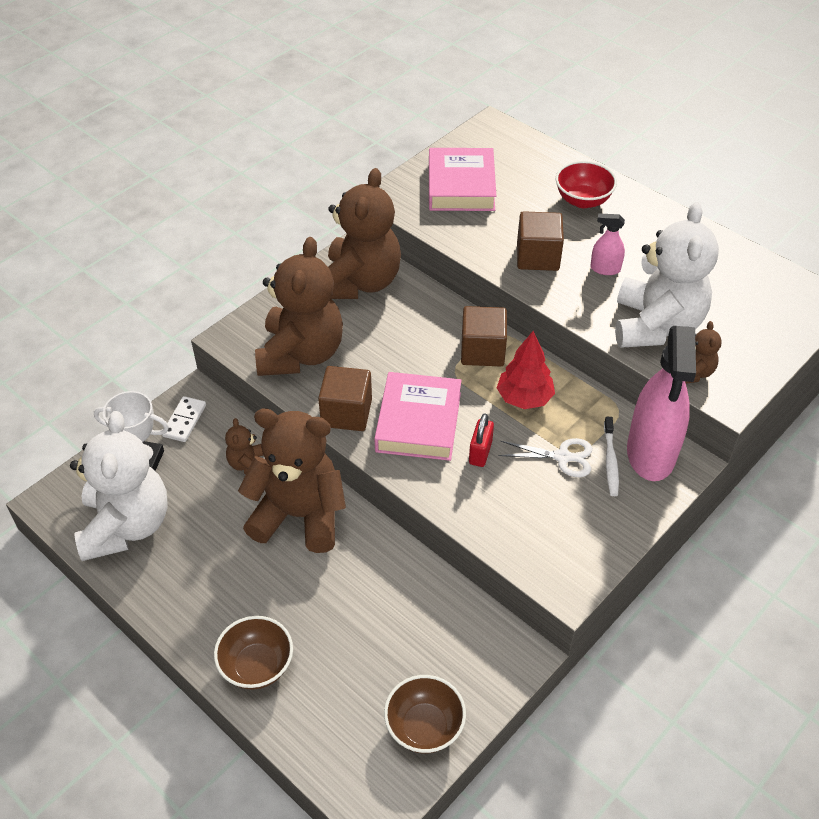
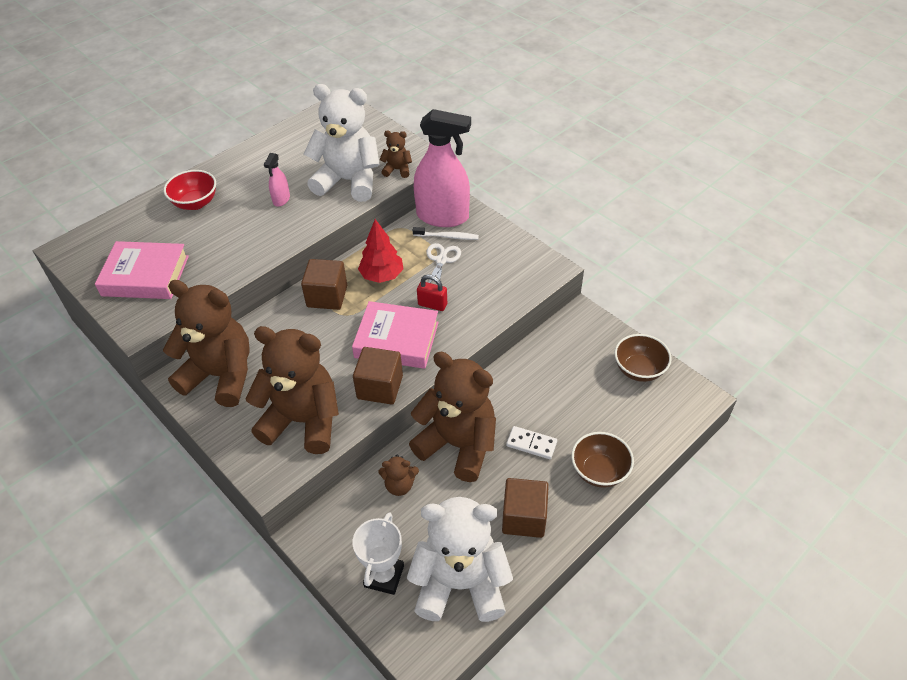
camera: 85 degrees left, 0 degrees up
(184, 421) = (338, 542): white domino -> white domino (531, 444)
(299, 515) = (458, 445): brown teddy bear -> brown teddy bear turned 105 degrees clockwise
(537, 257) = (255, 235): brown cube -> brown cube (524, 517)

